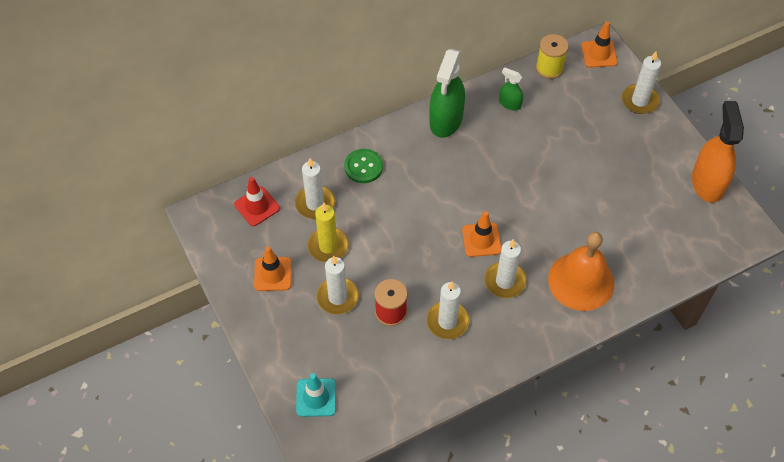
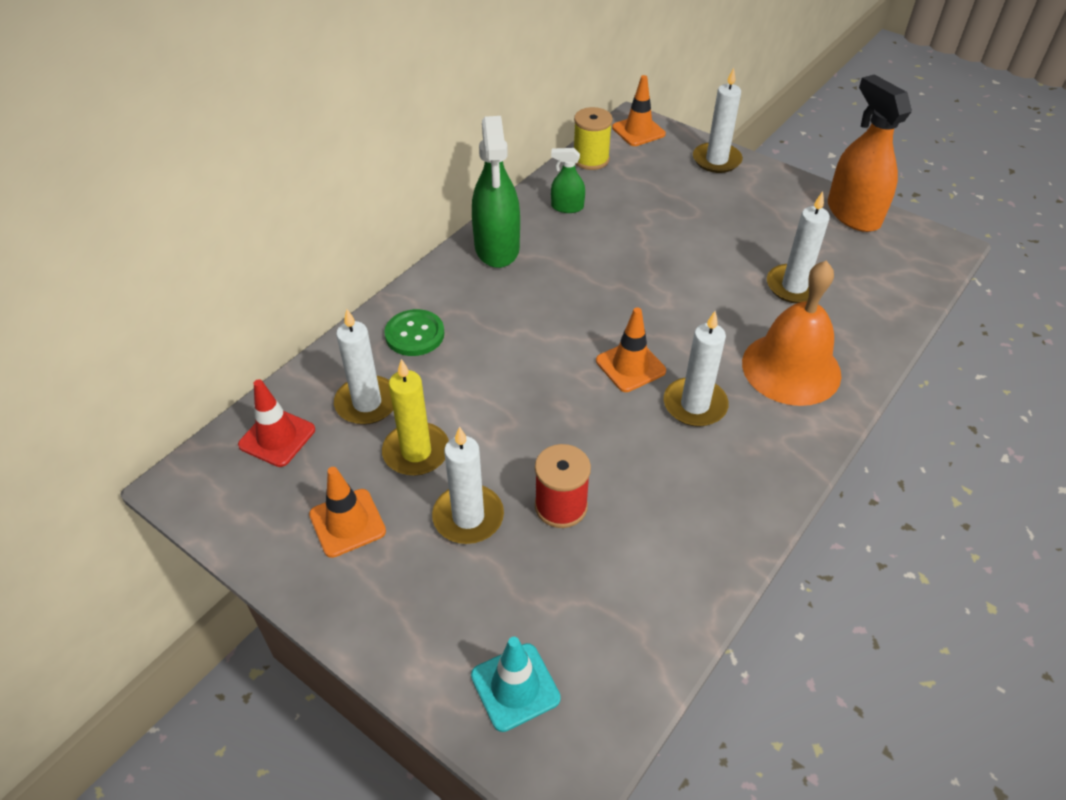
camera: 25 degrees left, 10 degrees down
(447, 321) = (651, 487): white candle -> white candle (794, 286)

